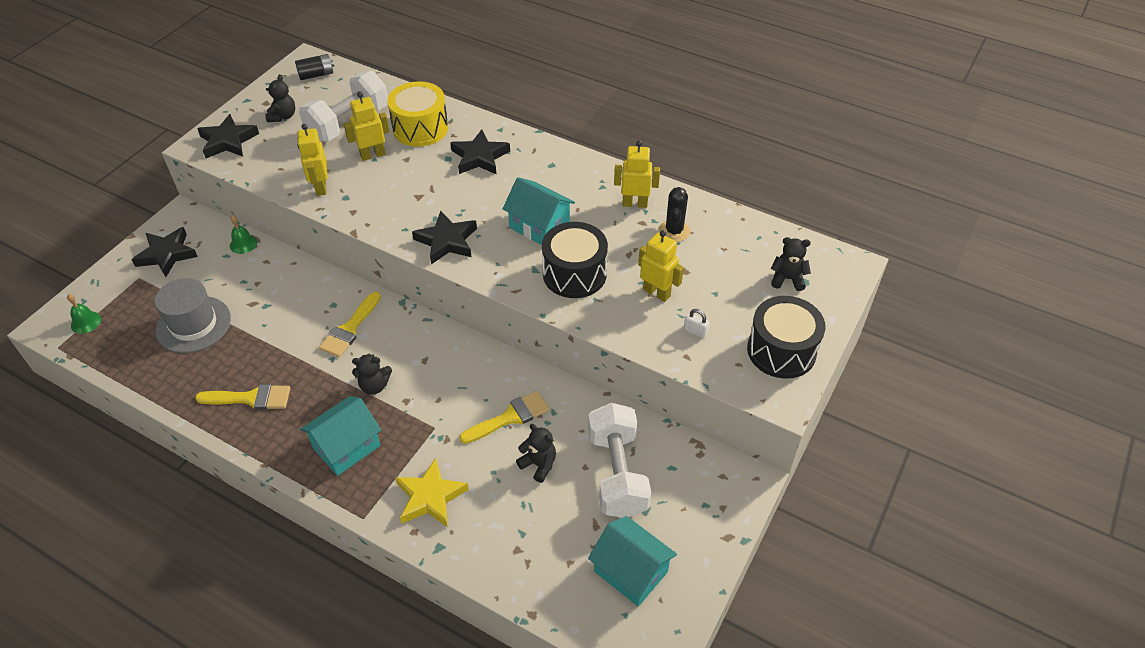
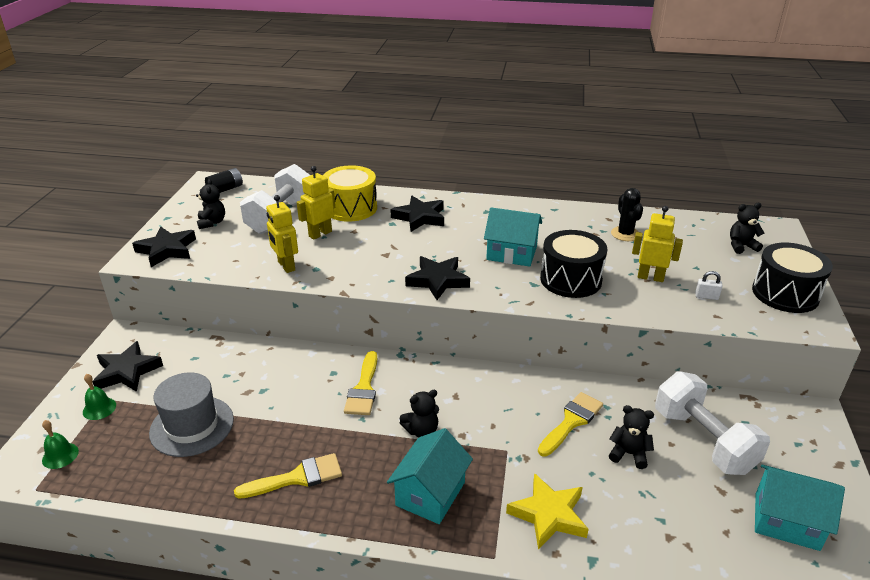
camera: 20 degrees left, 15 degrees down
(243, 244) = (207, 344): green bell -> green bell (99, 408)
(634, 203) = (577, 223): yellow robot -> none

